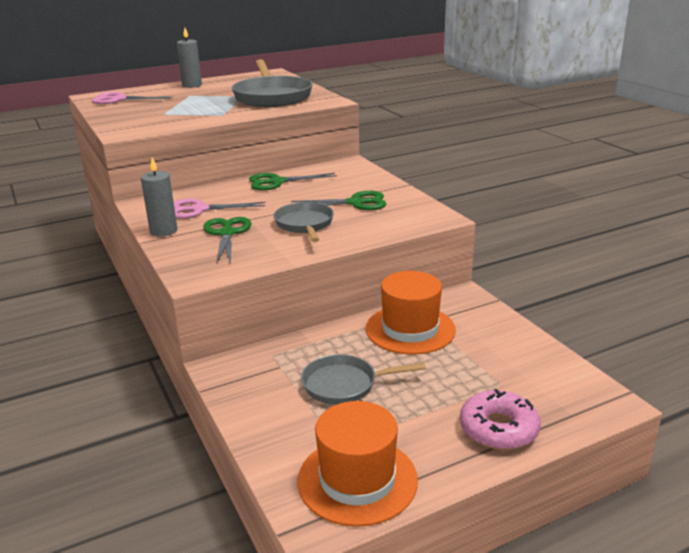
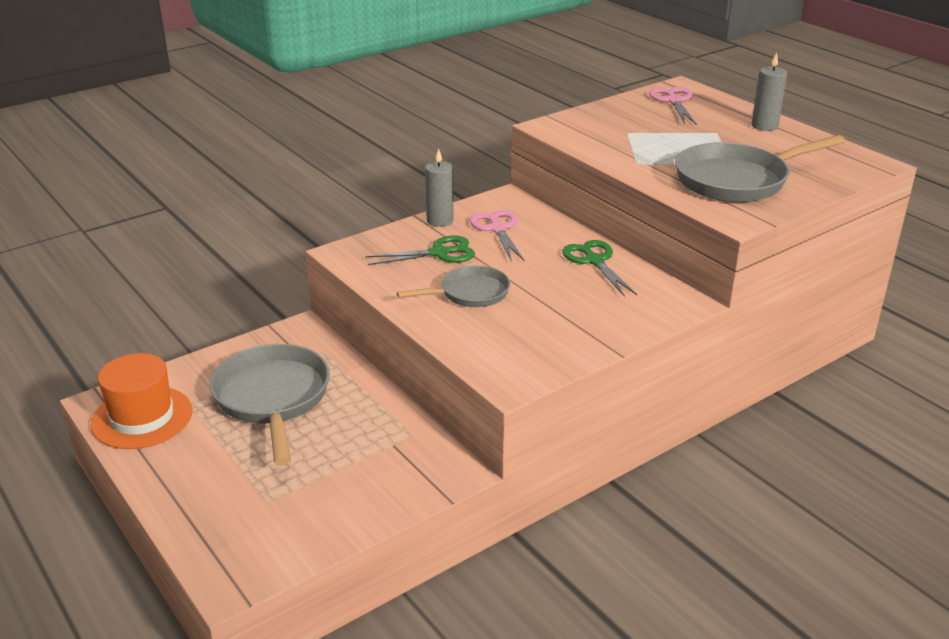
camera: 80 degrees right, 5 degrees up
(344, 384) = (273, 398): grey pan -> grey pan, size x1.69
(356, 203) = (542, 320): green scissors -> none
(410, 329) = (374, 433): orange hat -> none
(498, 429) = (195, 497): pink donut -> none

